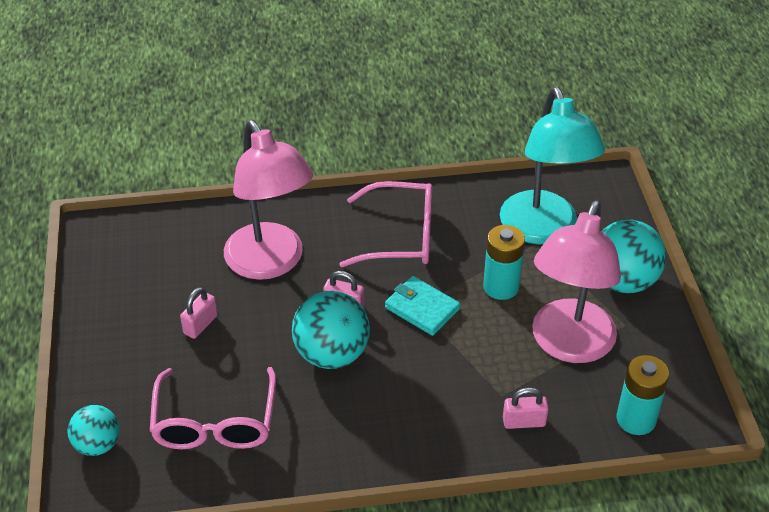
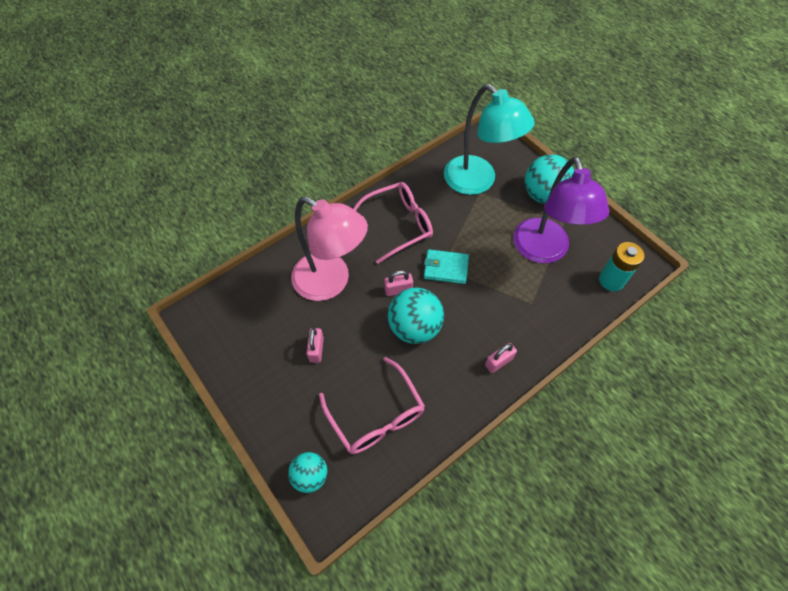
camera: 30 degrees left, 15 degrees up
(501, 287) = (480, 231): turquoise battery -> none
(524, 422) = (555, 314): pink padlock -> pink padlock (498, 362)
(568, 345) = (544, 251): pink lamp -> purple lamp

